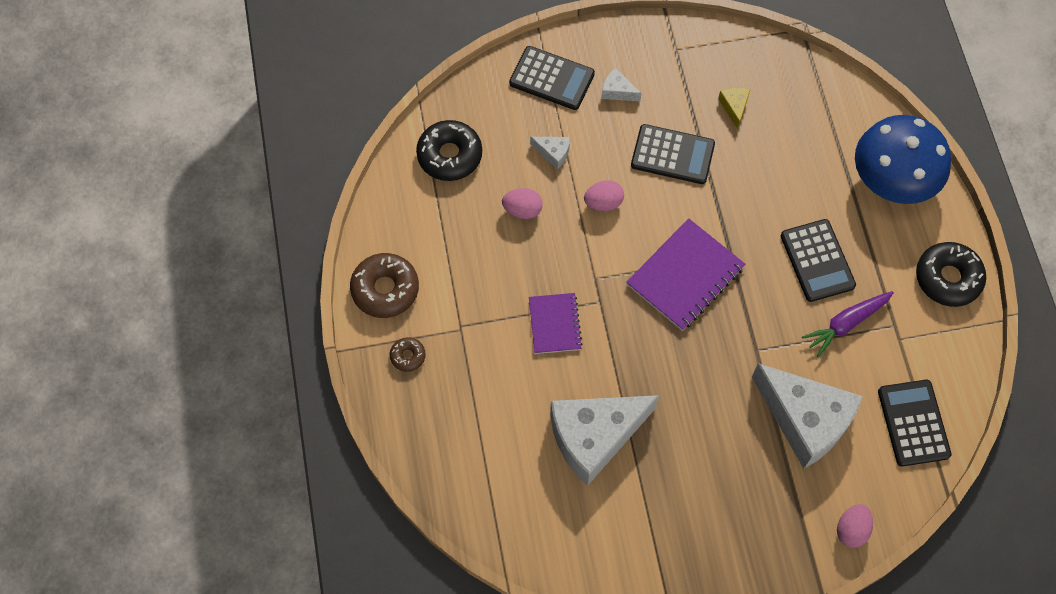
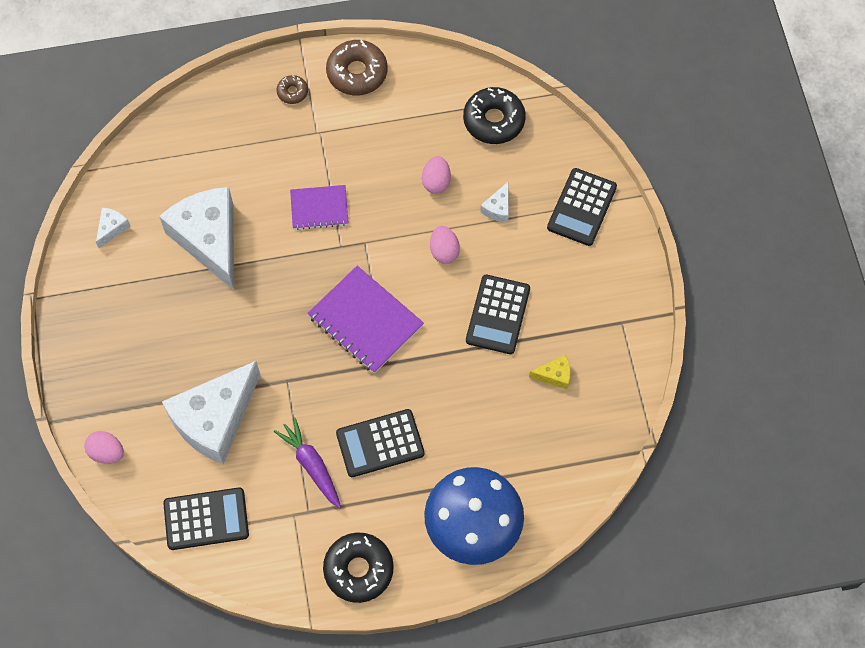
camera: 90 degrees right, 0 degrees up
(617, 91) = (569, 266): white cheese -> white cheese (112, 228)

